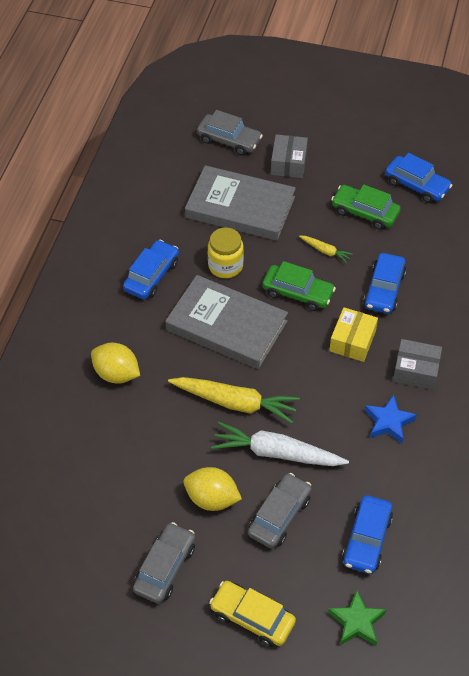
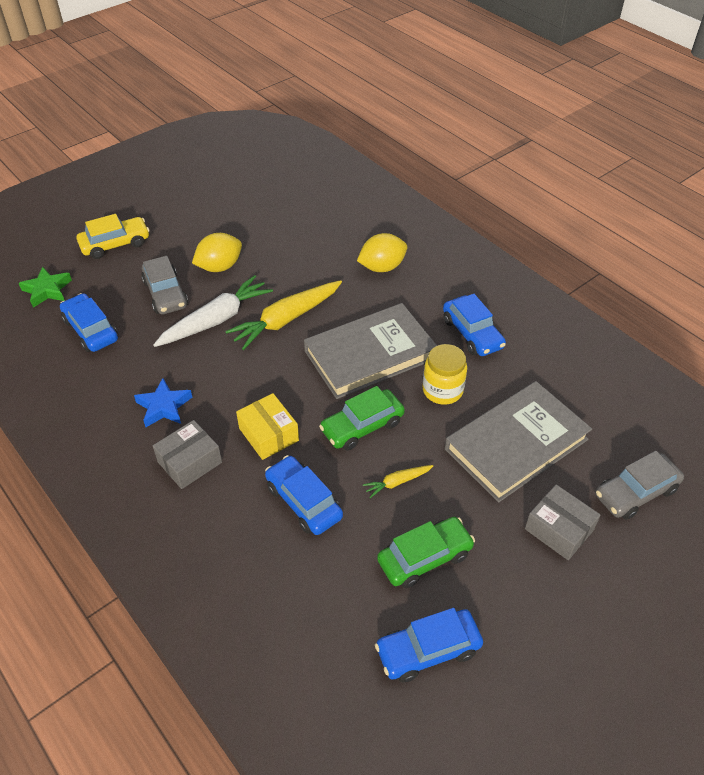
camera: 125 degrees right, 5 degrees down
(165, 568) = (197, 222): grey car -> none

